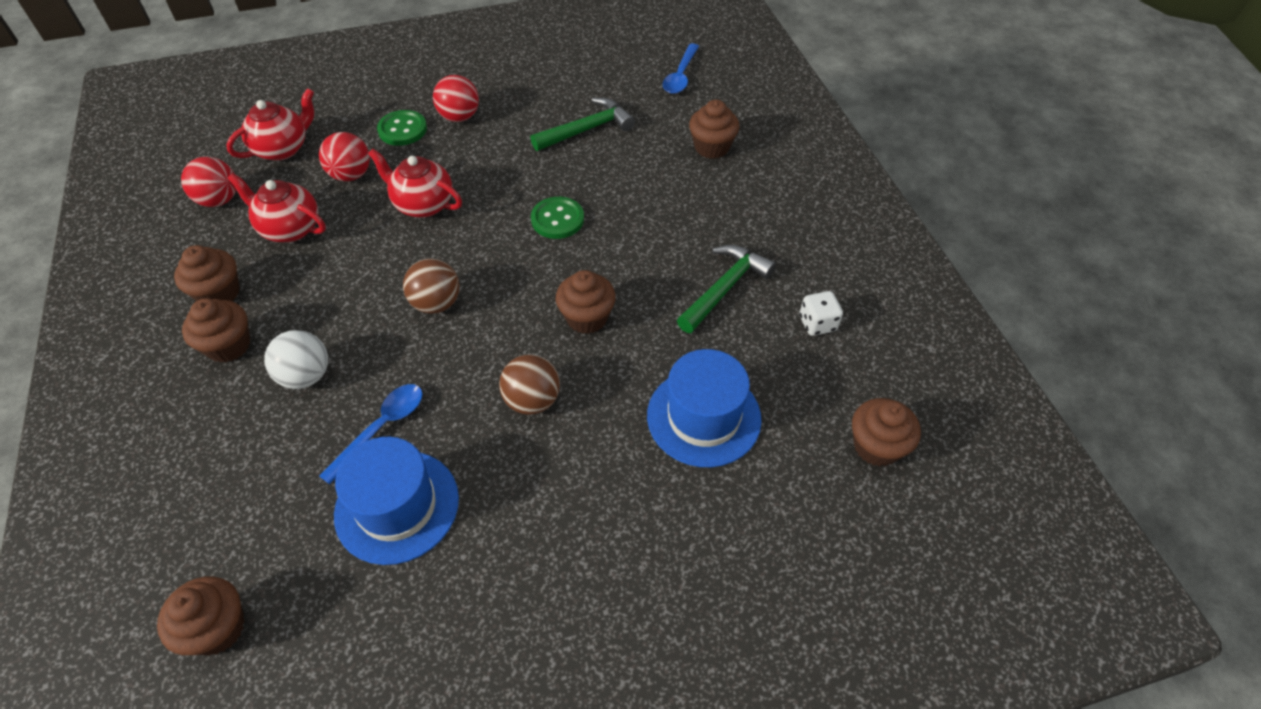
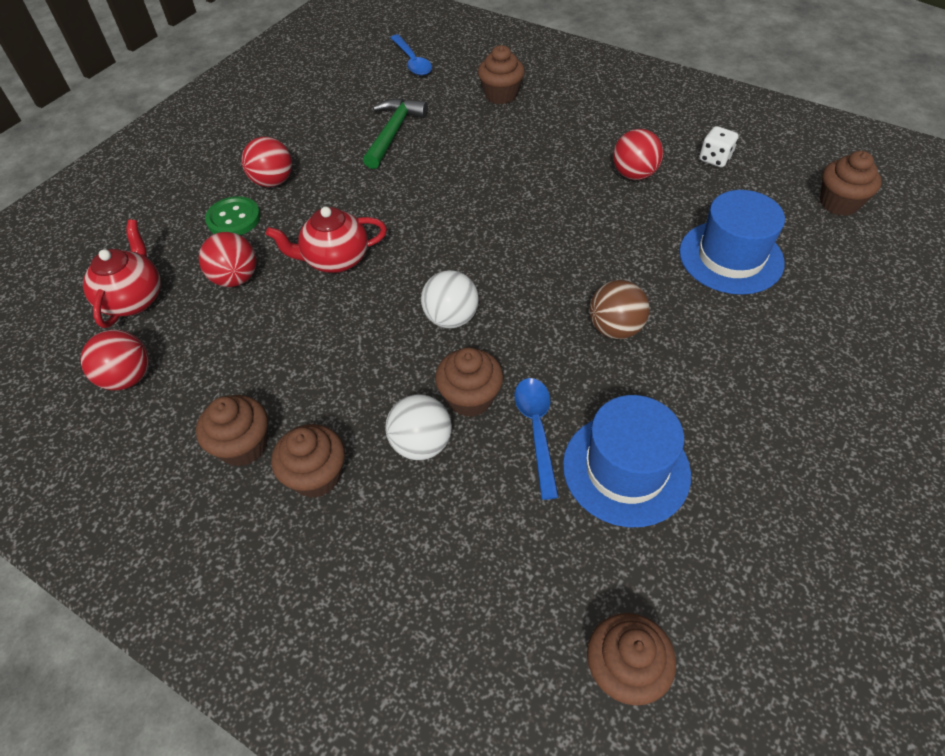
camera: 40 degrees left, 0 degrees up
(290, 228) = (238, 353): red teapot -> none
(436, 303) = (451, 318): brown ball -> white ball
(557, 219) = (459, 204): green button -> none
(587, 318) = (573, 251): brown cupcake -> brown cupcake (470, 398)
(725, 288) = (634, 174): green hammer -> red ball

